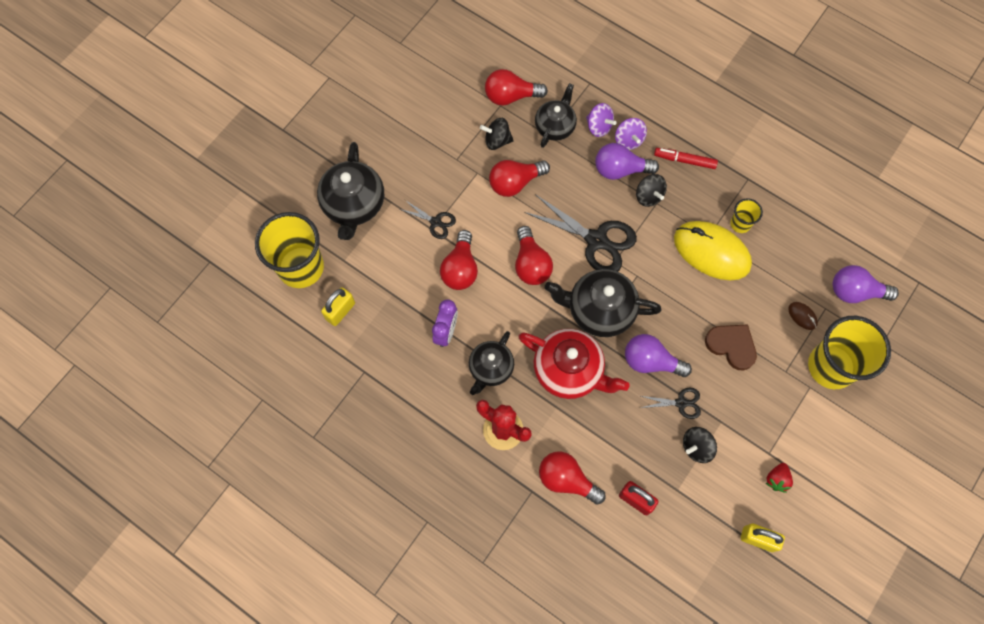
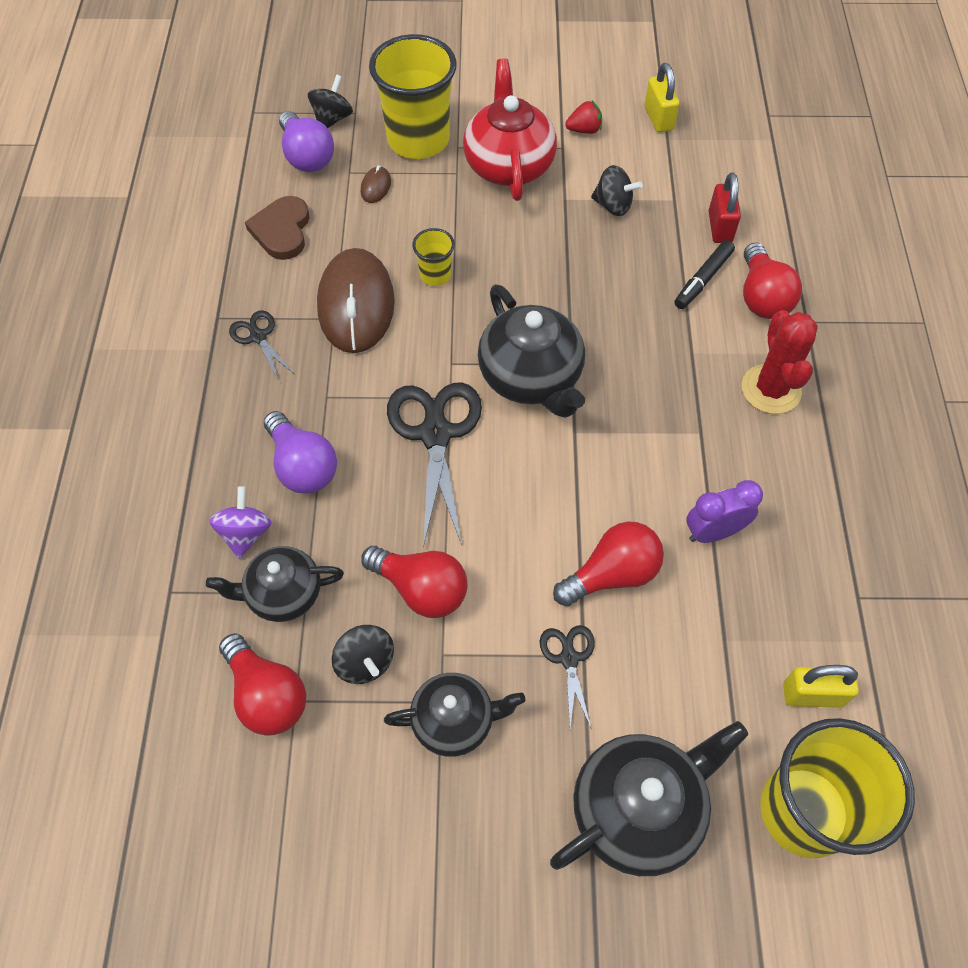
camera: 125 degrees left, 10 degrees down
(490, 368) = (712, 449): black teapot -> black teapot (454, 720)
(531, 264) = (532, 490): red light bulb -> none
(569, 370) = (636, 365): red teapot -> red teapot (508, 164)
(602, 455) = (703, 279): none -> black marker
(628, 140) = (245, 482): purple spinning top -> none
(648, 196) = (322, 410): black spinning top -> black spinning top (332, 119)
(650, 361) = (552, 293): purple light bulb -> none
(681, 403) = (576, 242): black scissors -> black scissors (258, 337)
(684, 160) = (235, 398): red marker -> none
(711, 252) = (356, 304): yellow mouse -> brown mouse
(731, 346) = (467, 230): brown heart -> brown heart (282, 231)
(740, 224) = (293, 295): yellow cup -> yellow cup (435, 275)

